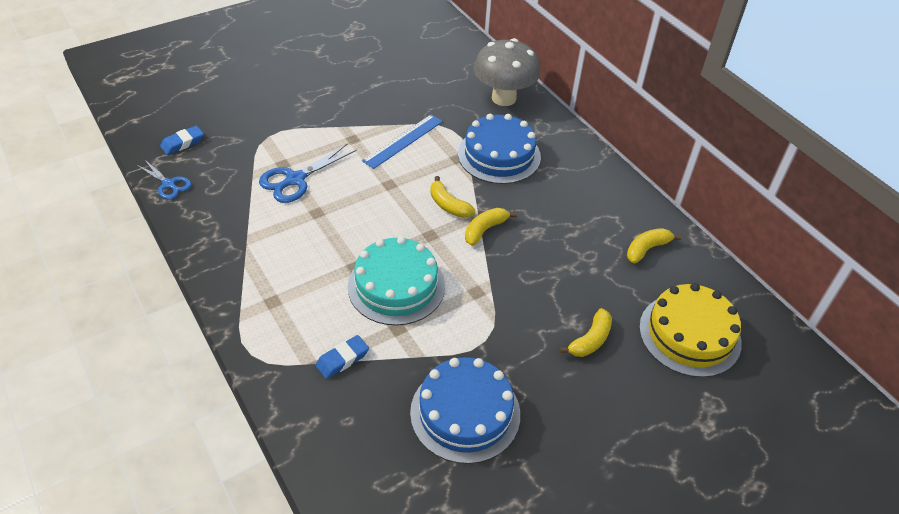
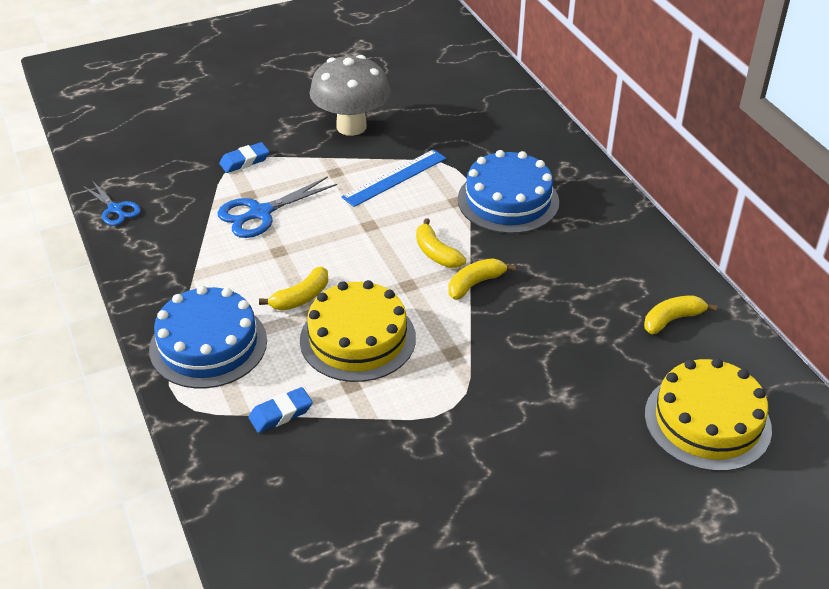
camera: 10 degrees right, 5 degrees down
(183, 143) = (138, 165): blue eraser -> blue eraser (244, 161)
(396, 286) = (358, 338): turquoise cake -> yellow cake
(465, 413) = (414, 484): blue cake -> blue cake (208, 344)
(503, 98) = (526, 136): grey mushroom -> grey mushroom (351, 126)
(590, 340) = (581, 417): yellow banana -> yellow banana (301, 298)

